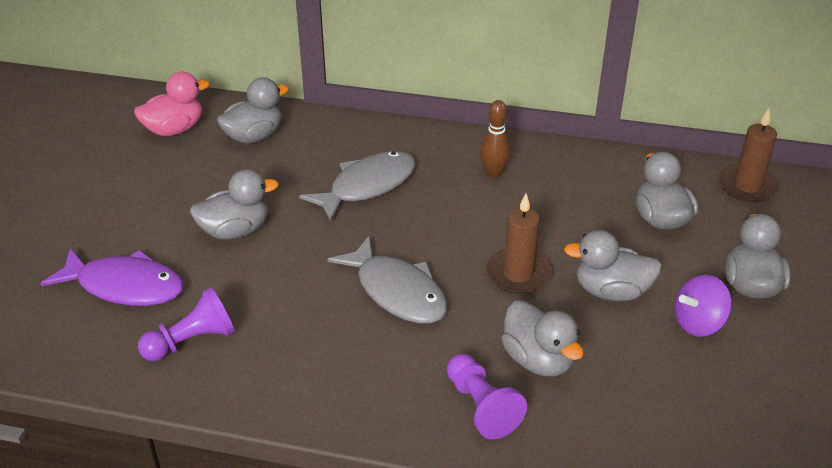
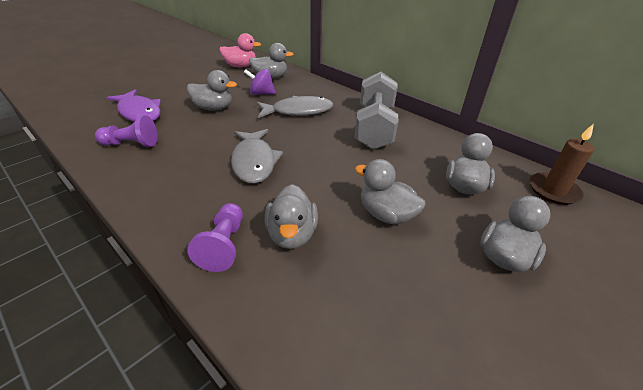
camera: 30 degrees right, 0 degrees up
(494, 173) = (374, 127): brown bowling pin -> grey dumbbell
(518, 274) = (334, 180): brown candle -> none
(698, 323) = (435, 264): purple spinning top -> purple spinning top (261, 94)

